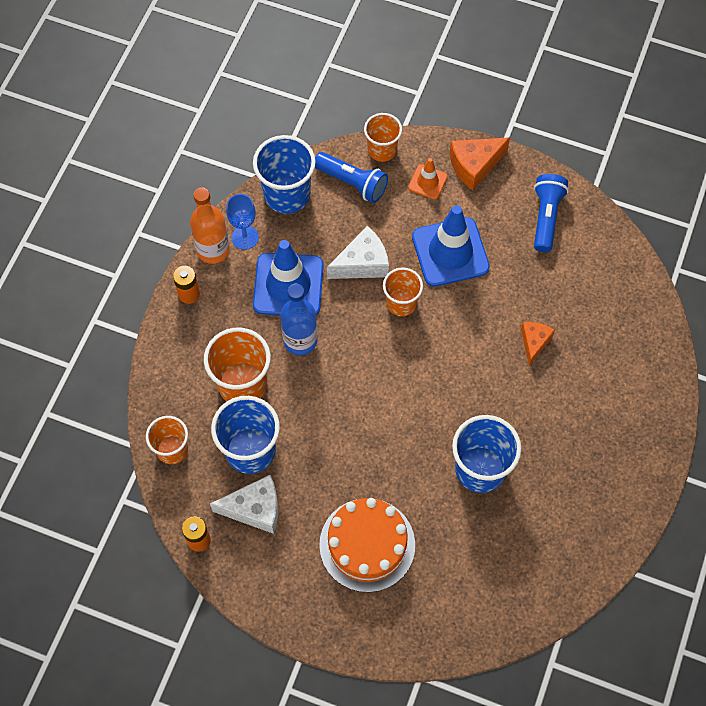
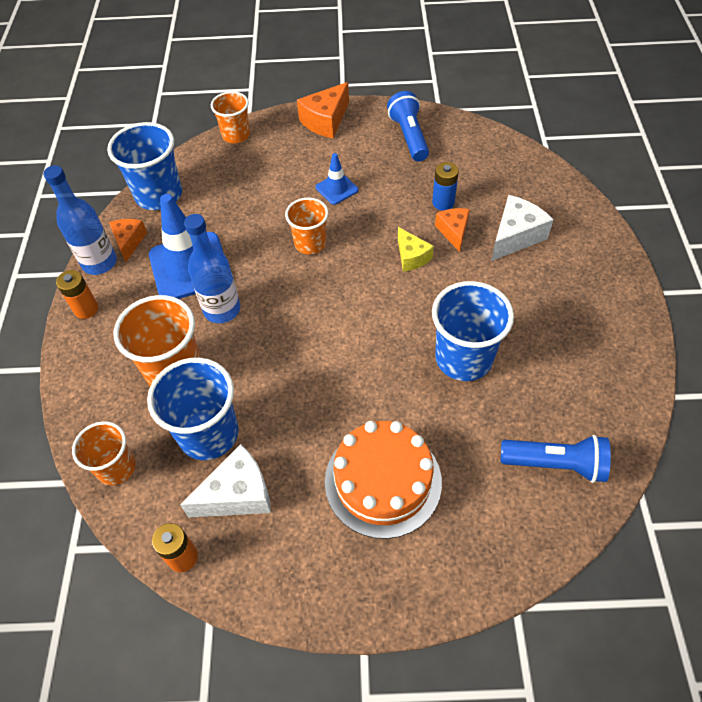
camera: 20 degrees left, 10 degrees down
(213, 250) = (99, 263): orange bottle -> blue bottle
(245, 237) = (129, 242): blue goblet -> orange cheese
(352, 183) = (219, 167): blue flashlight -> blue flashlight (555, 464)
(362, 263) = (257, 224): white cheese -> white cheese (515, 236)
(427, 182) = (289, 145): orange traffic cone -> none
(450, 252) = (336, 189): blue traffic cone -> blue traffic cone, size x0.50
(484, 353) = (411, 257): none -> yellow cheese
(540, 307) = (443, 202): none -> blue battery

